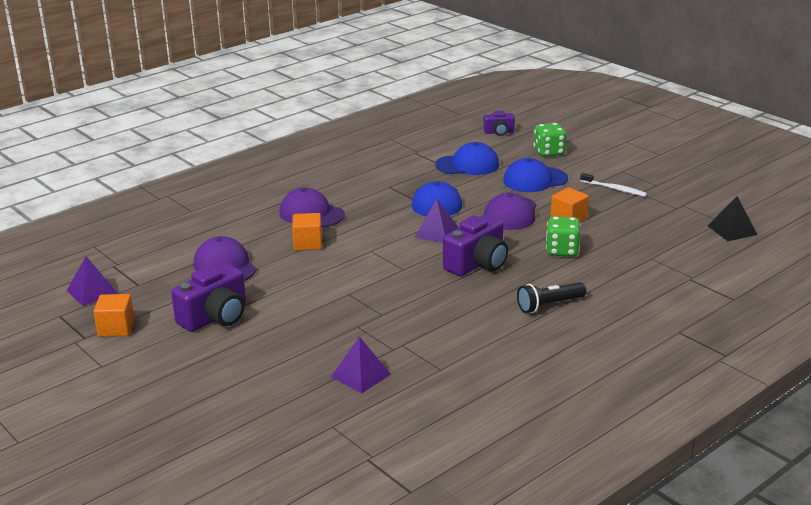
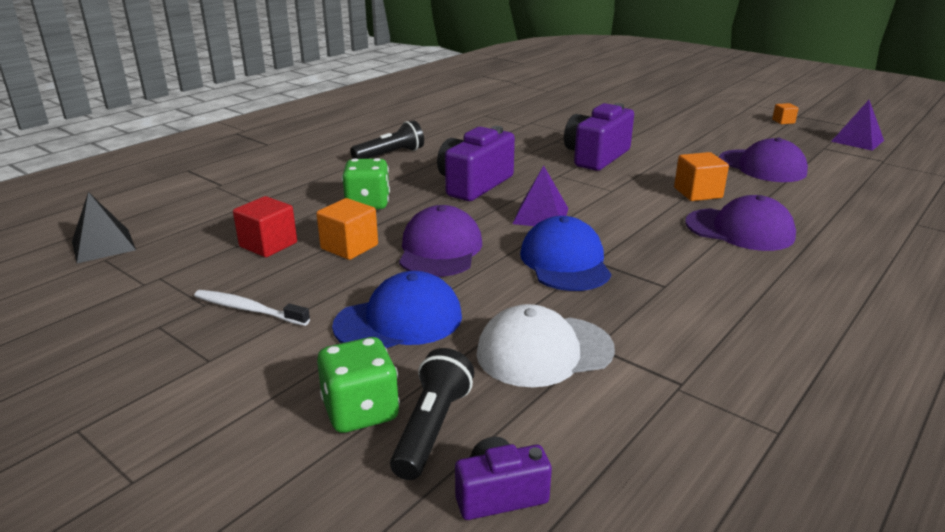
camera: 170 degrees right, 0 degrees up
(116, 328) = (783, 121): orange cube -> orange cube, size x0.58
(215, 317) = (708, 131): purple camera -> purple camera (596, 157)
(361, 375) = (546, 109): purple pyramid -> none
(467, 165) = (544, 351): blue cap -> white cap
(520, 147) = (432, 428): none -> black flashlight
(622, 223) = (268, 245): none -> red cube

